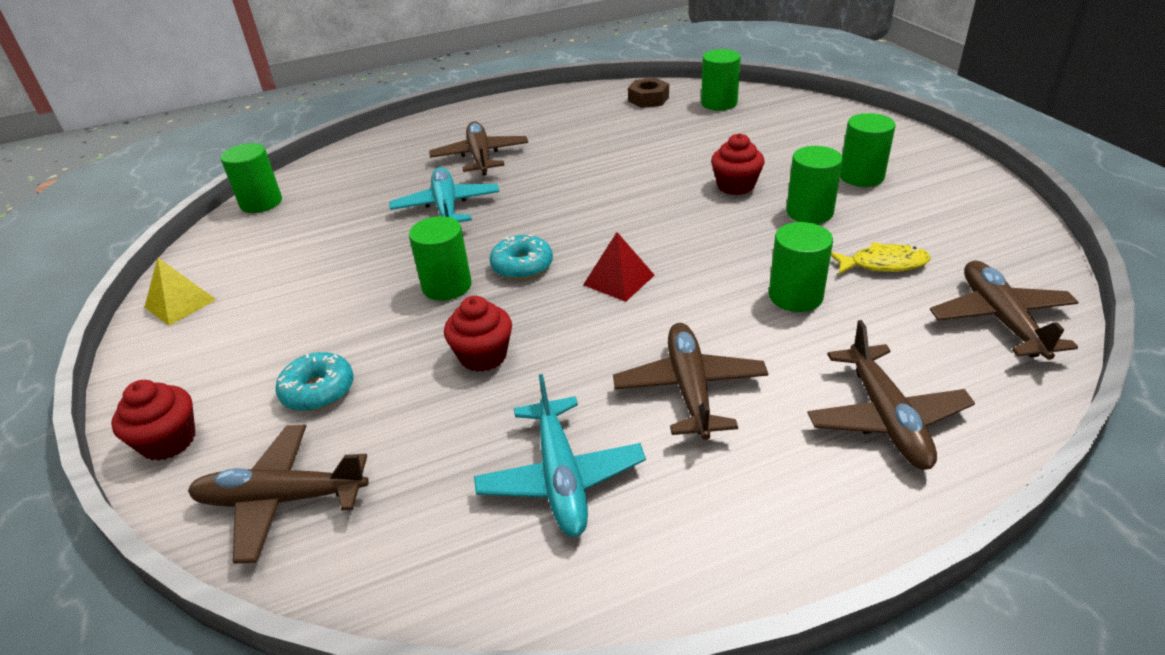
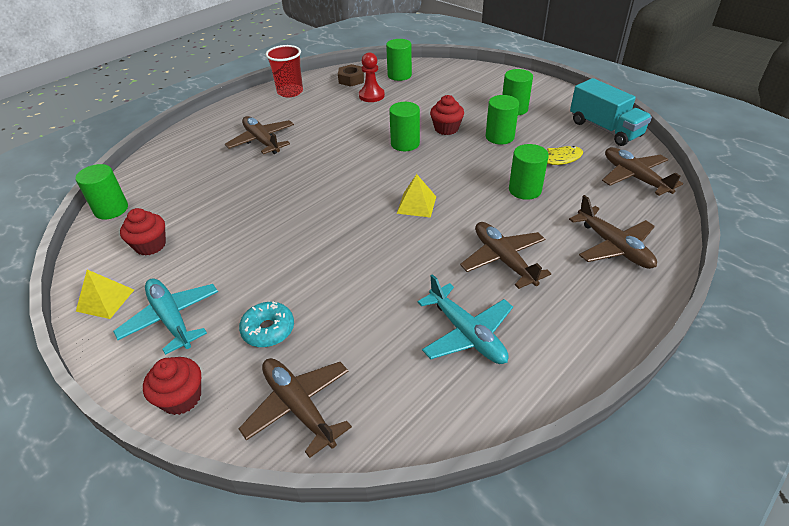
camera: 25 degrees left, 5 degrees up
(281, 499) = (298, 406): brown plane -> brown plane turned 75 degrees clockwise
(446, 207) = (264, 182): turquoise plane -> turquoise plane (171, 318)
(447, 286) = (306, 236): green cylinder -> green cylinder (405, 143)
(483, 356) = (365, 275): red cupcake -> red cupcake (150, 245)
(522, 266) = (348, 210): turquoise donut -> none
(558, 103) = (290, 92): none -> red cup
(619, 280) = (416, 204): red pyramid -> yellow pyramid
(660, 124) = (371, 96): none -> red pawn
(998, 233) = (605, 129): none -> turquoise truck

